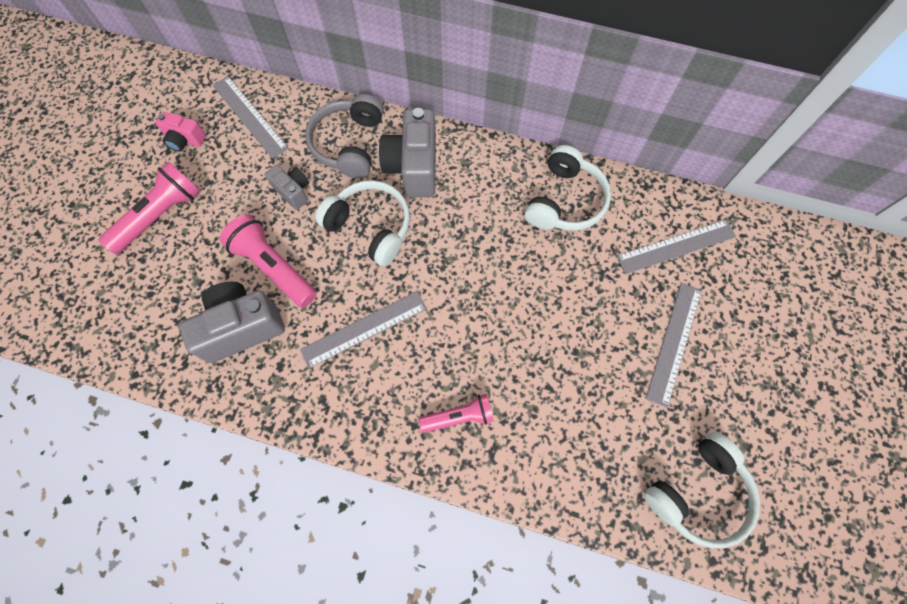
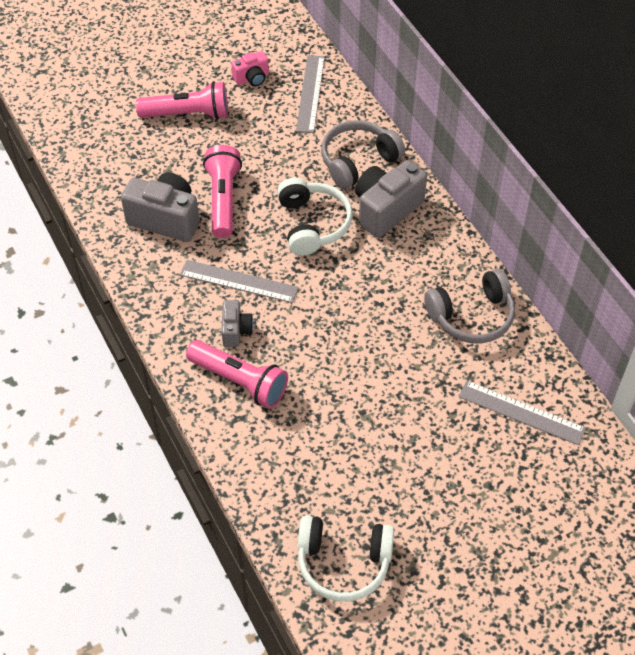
camera: 45 degrees right, 15 degrees down
(185, 140) = (252, 78): pink camera -> pink camera turned 90 degrees counterclockwise
(293, 191) = (286, 163): grey camera -> grey camera (236, 330)
(459, 417) = (239, 381): pink flashlight -> pink flashlight, size x1.58
(565, 201) = (472, 316): white headphones -> grey headphones
(674, 343) = (440, 467): grey ruler -> none

